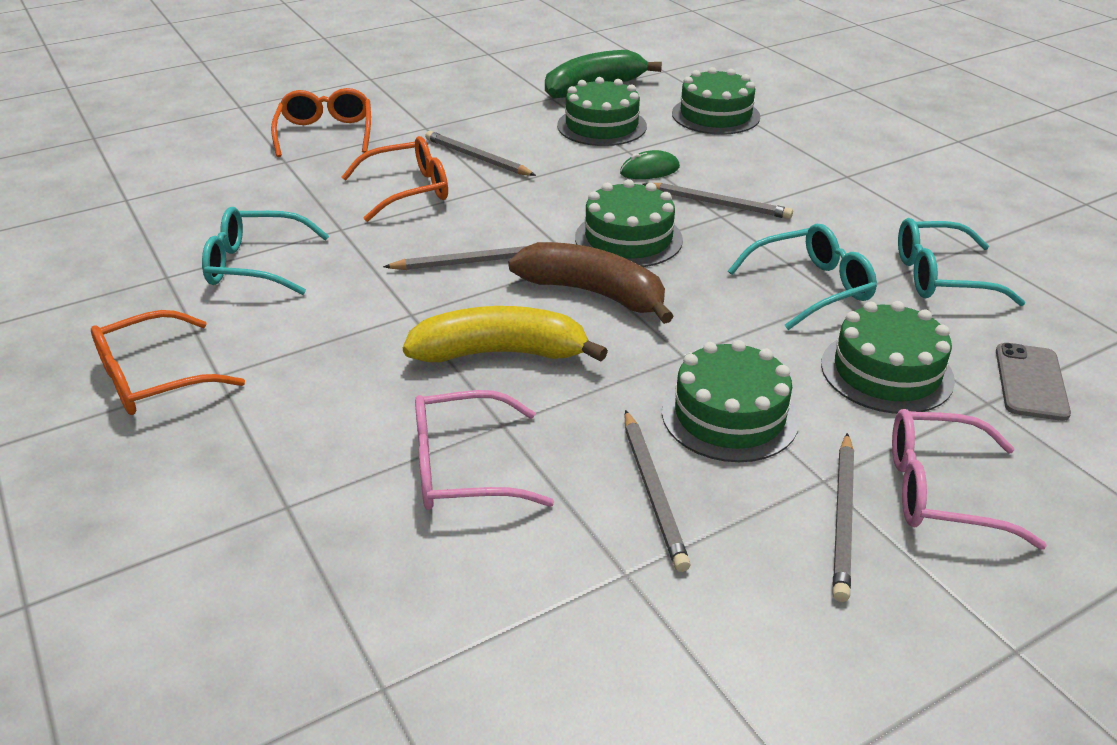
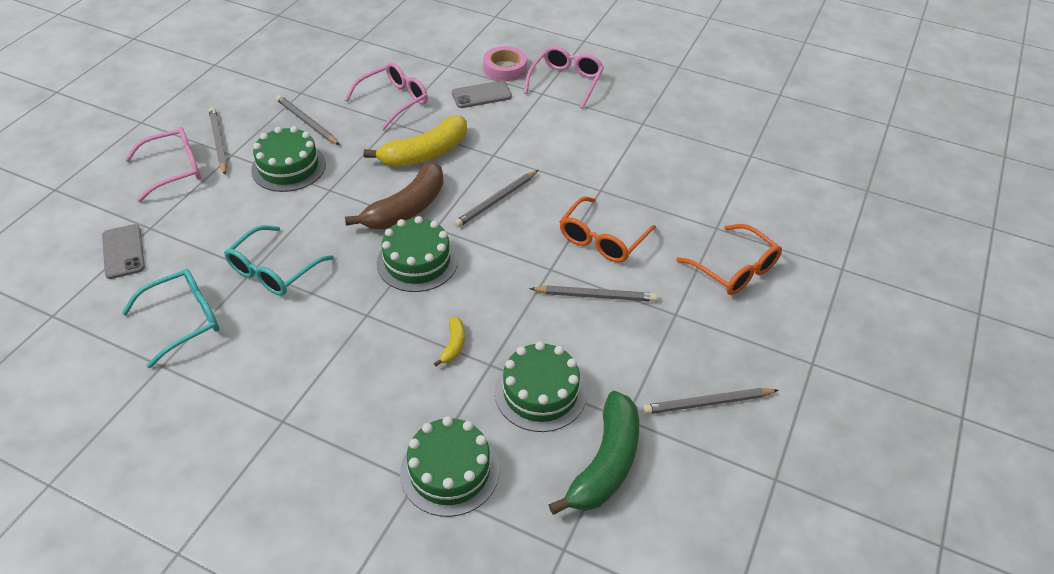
camera: 145 degrees right, 10 degrees up
(153, 379) = (566, 82): orange glasses -> pink glasses
(202, 450) = (505, 68): none -> pink tape
(255, 265) = (610, 148): turquoise glasses -> none
(309, 413) = (481, 95): none -> grey phone
(594, 293) = (406, 208): brown banana -> brown banana turned 45 degrees counterclockwise
(649, 170) = (453, 345): green mouse -> yellow banana
(718, 204) = (375, 328): grey pencil -> grey pencil (707, 403)
(886, 372) = (211, 225): green cake -> none

